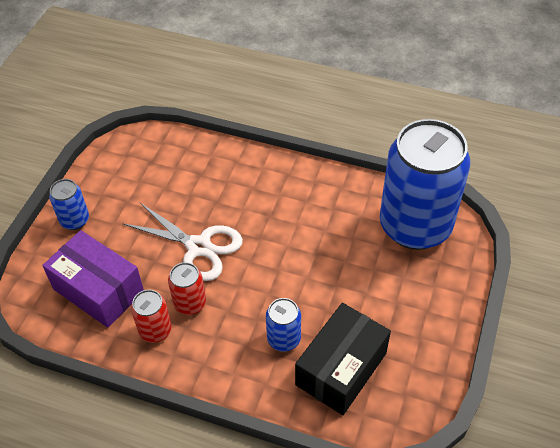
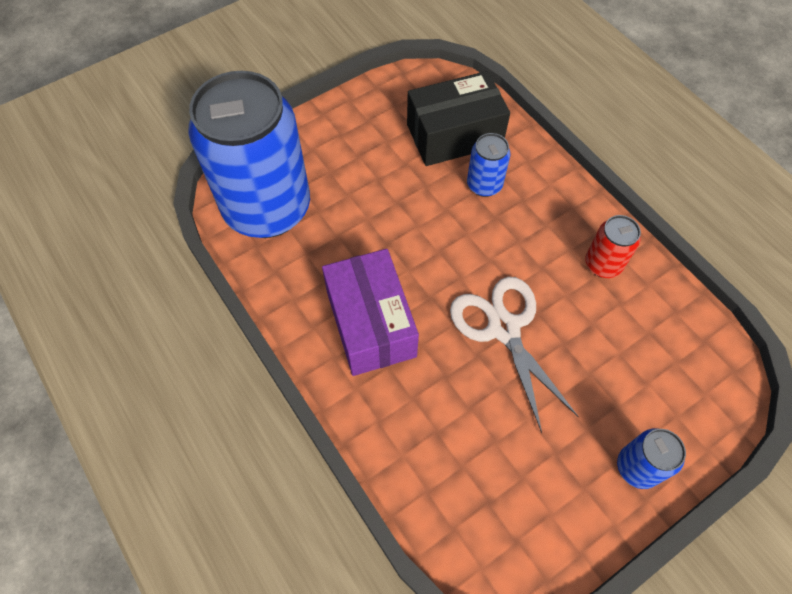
camera: 145 degrees left, 10 degrees up
(98, 290) = (645, 346): purple box -> purple box (371, 324)
(190, 303) = (552, 270): red can -> none

